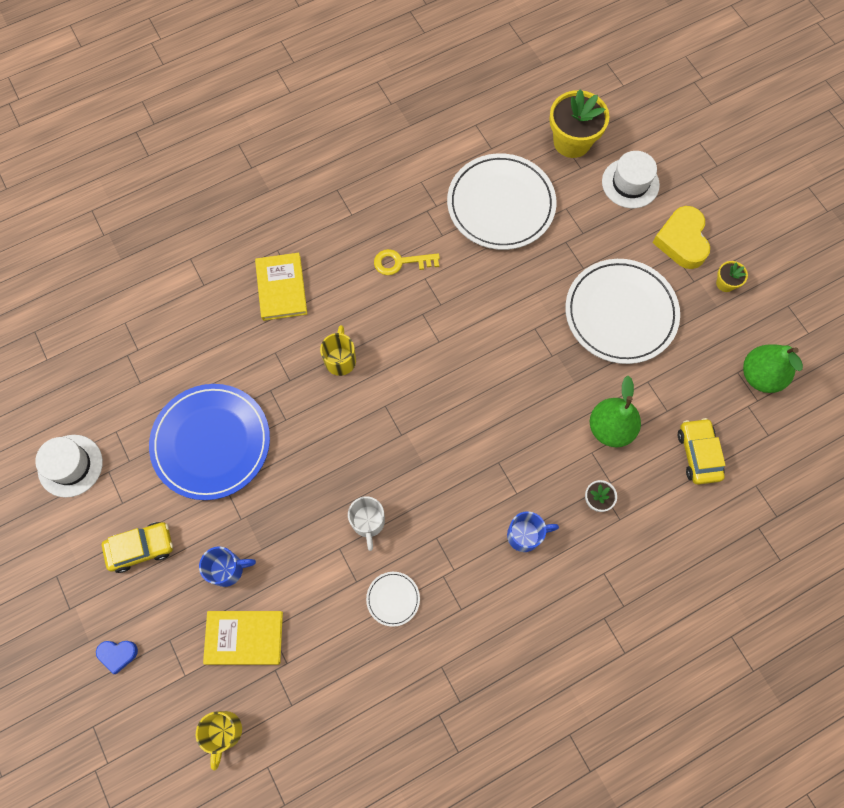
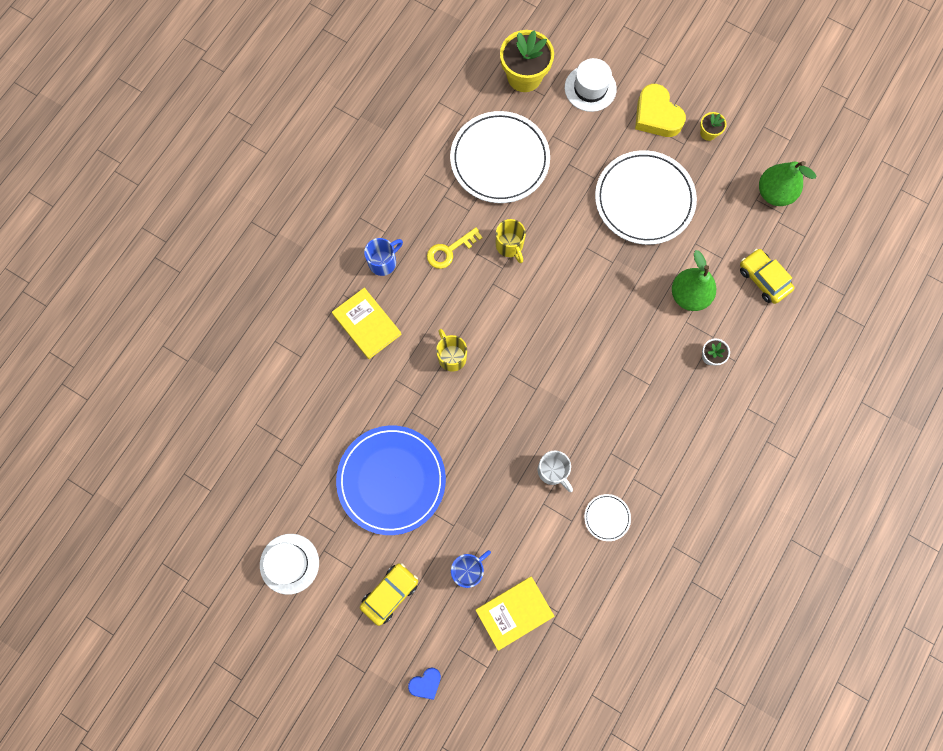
camera: 30 degrees left, 5 degrees up
(224, 732) = (544, 690): yellow mug -> yellow mug (510, 246)
(525, 535) = (674, 413): blue mug -> blue mug (383, 262)

